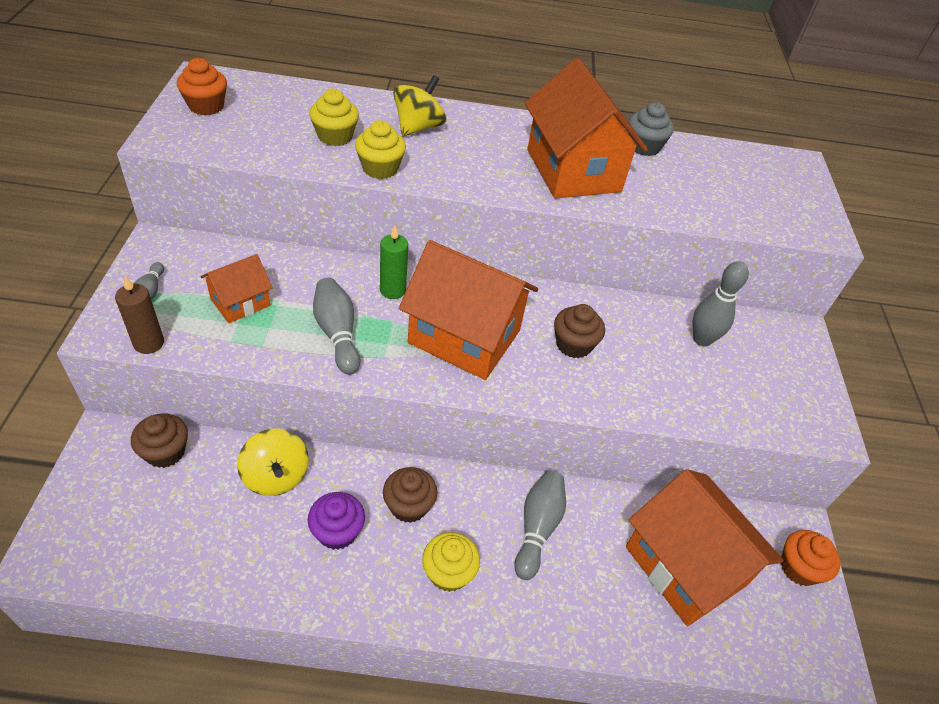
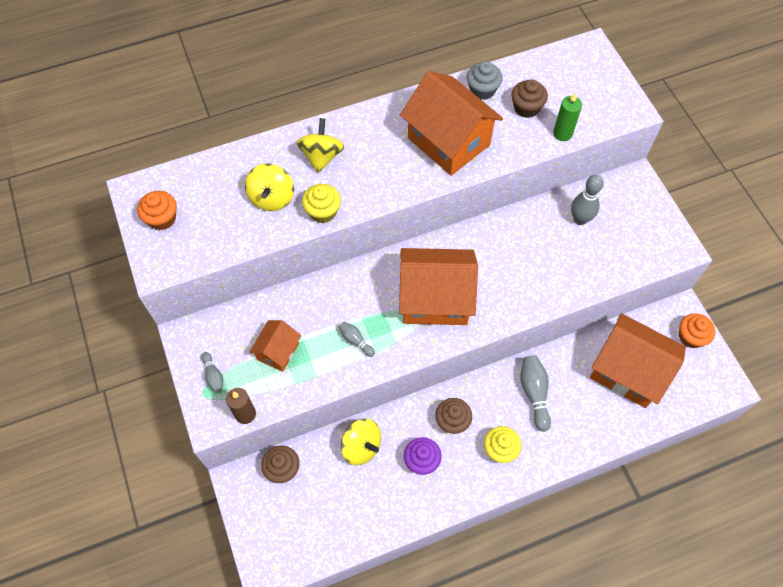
camera: 20 degrees left, 15 degrees up
(335, 136) = (272, 198): yellow cupcake -> yellow spinning top
(337, 333) = (356, 341): grey bowling pin -> grey bowling pin, size x0.57
(392, 290) = (367, 287): green candle -> green candle (562, 133)
(573, 344) = (504, 267): brown cupcake -> brown cupcake (526, 108)

